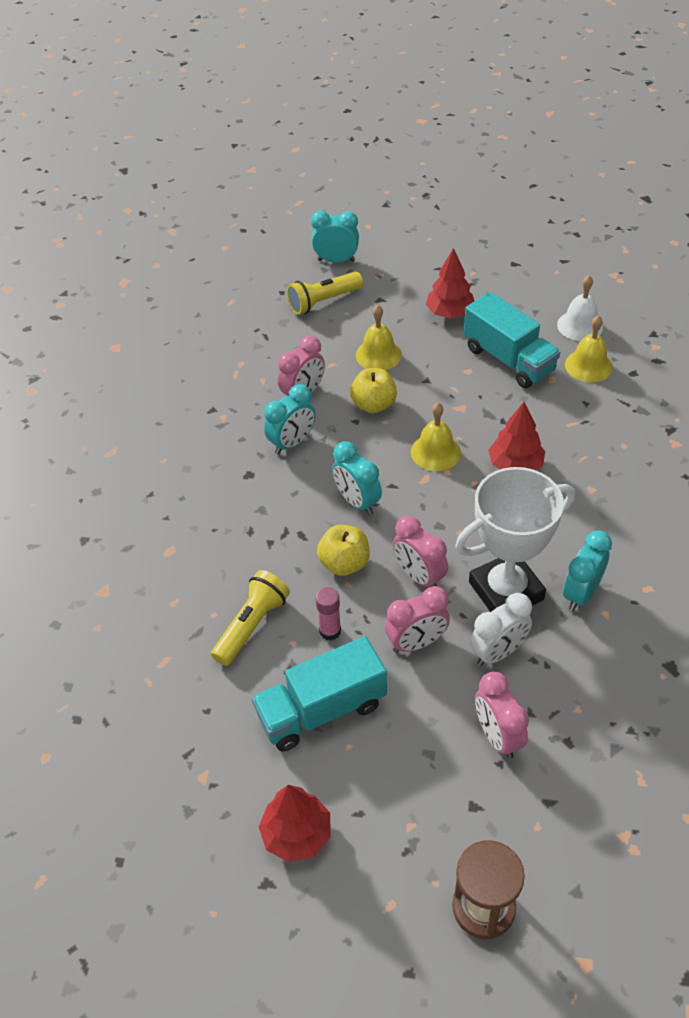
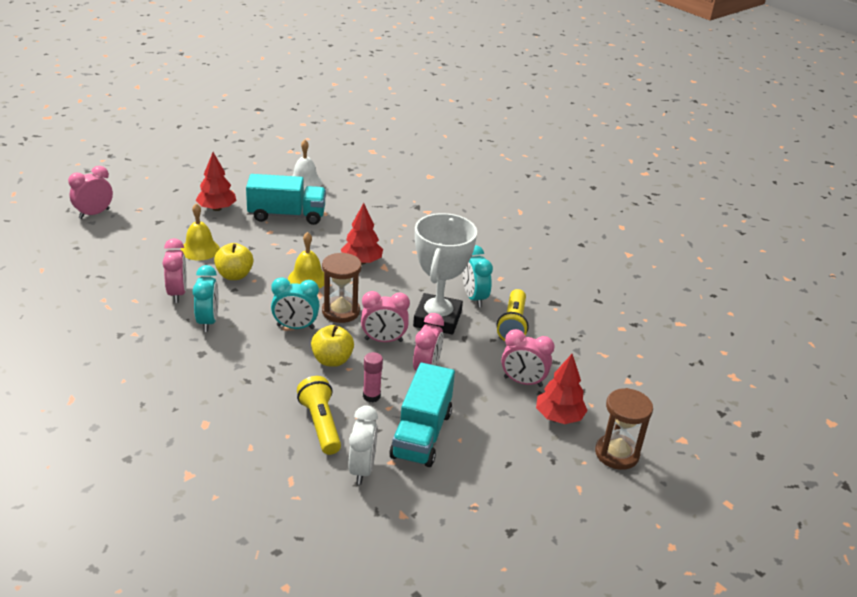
camera: 55 degrees left, 15 degrees down
(297, 834) = (492, 497): red tree -> red tree (559, 417)
(323, 301) = (117, 239): yellow flashlight -> yellow flashlight (512, 325)
(336, 260) = (94, 214): turquoise clock -> pink clock
(420, 513) = (341, 311): none -> brown hourglass
(498, 652) = (472, 347): white clock -> white clock (362, 469)
(588, 366) = (336, 198): yellow bell -> none

